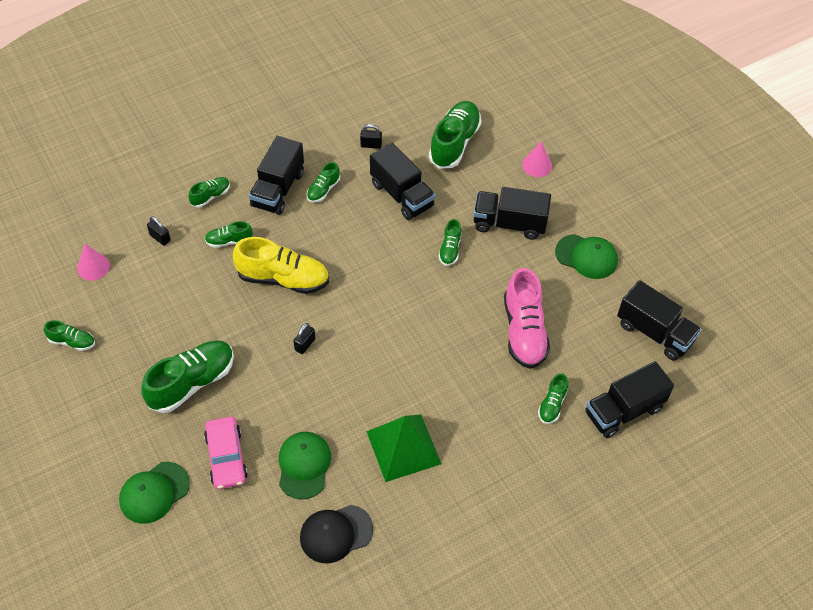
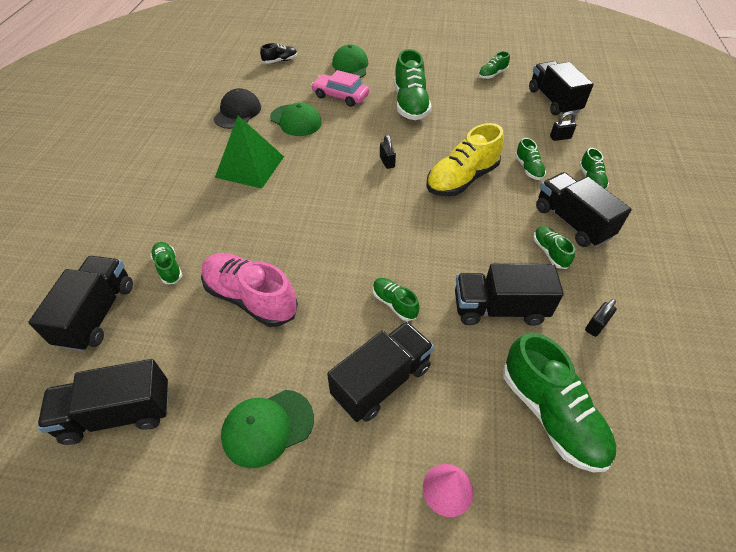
camera: 130 degrees right, 5 degrees down
(93, 267) = (553, 101): pink cone -> black truck
(197, 582) = (280, 61): none -> black shoe
(229, 241) = (528, 168): green shoe -> green shoe turned 135 degrees clockwise

